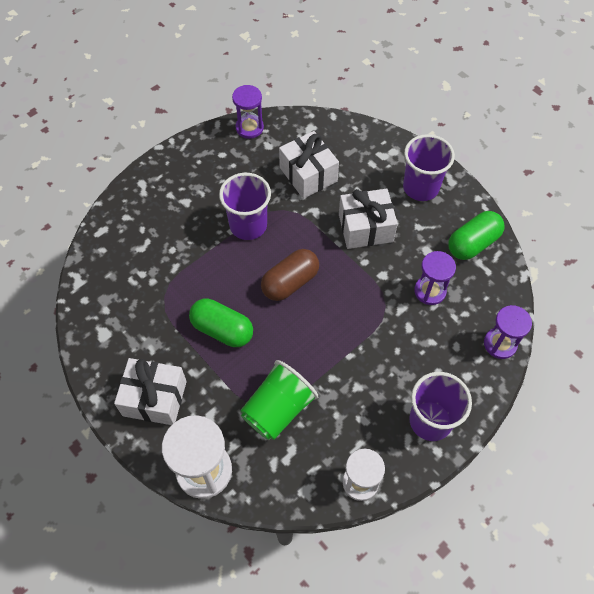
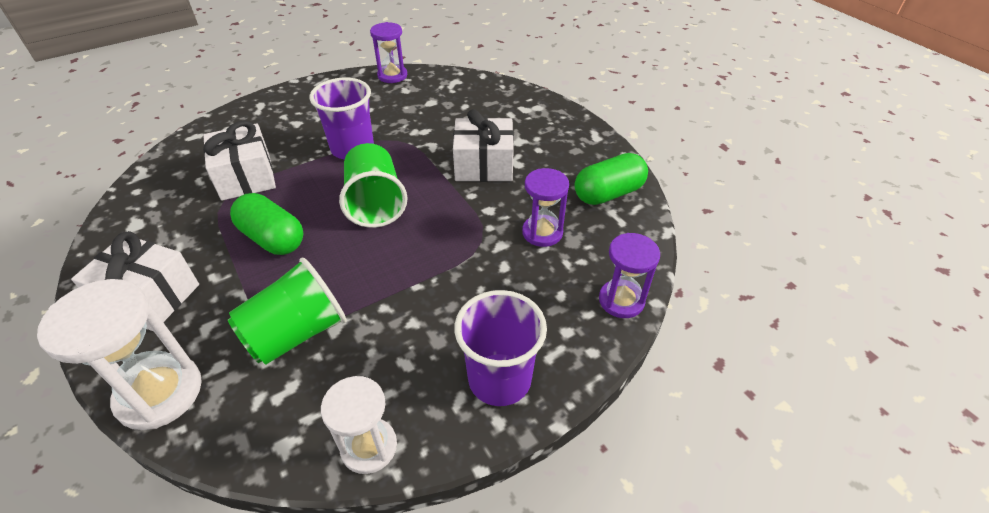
camera: 10 degrees right, 15 degrees down
(290, 282) = (375, 203): brown capsule -> green cup
(308, 174) = (437, 115): white gift -> white gift (246, 177)
(421, 187) = (559, 138): purple cup -> none

